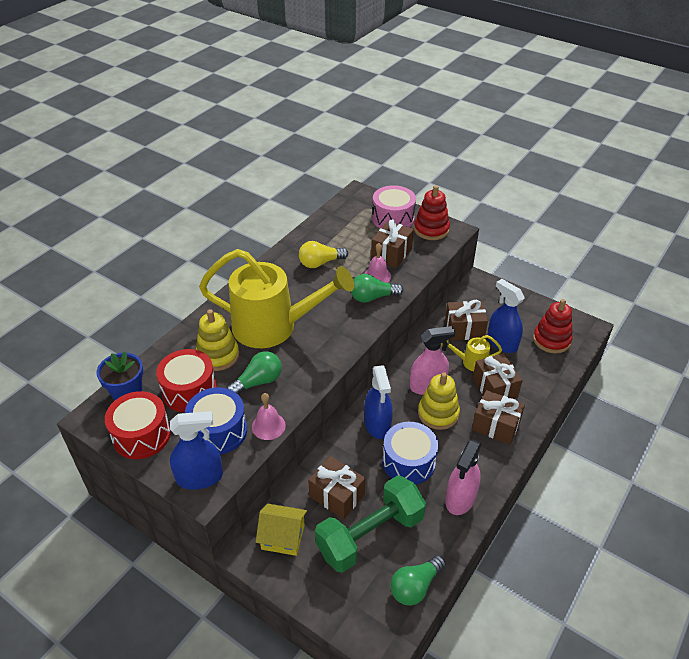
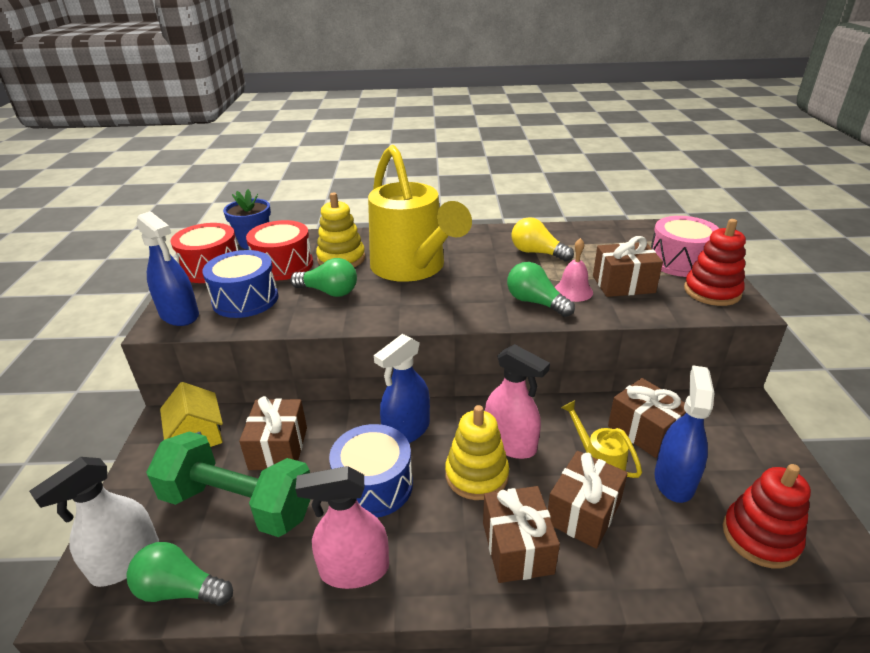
camera: 55 degrees right, 10 degrees down
(268, 426) = (275, 322): pink bell -> none
(372, 610) = (126, 561): none -> white spray bottle

